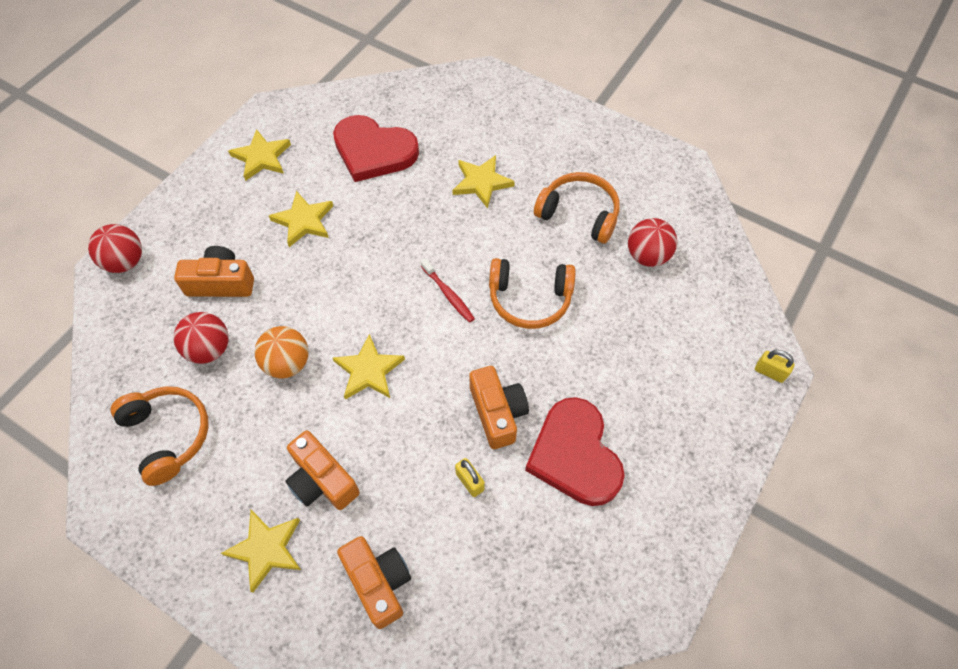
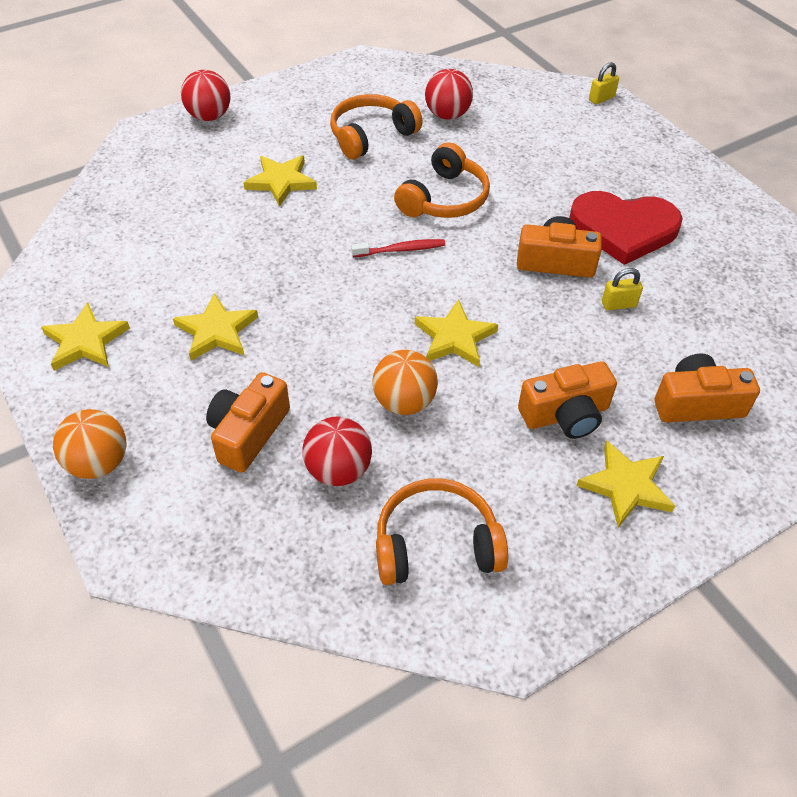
camera: 65 degrees left, 10 degrees down
(125, 262) = (136, 528): red ball -> red ball (209, 116)
(167, 218) = (99, 463): none -> orange ball
(374, 151) = (167, 244): red heart -> none

